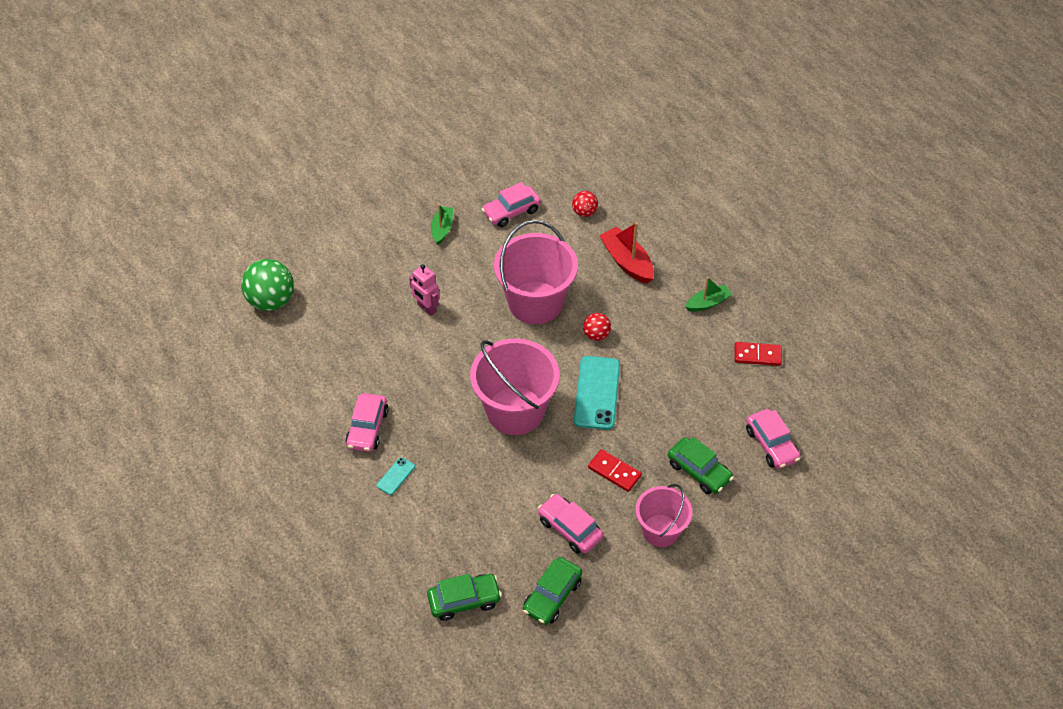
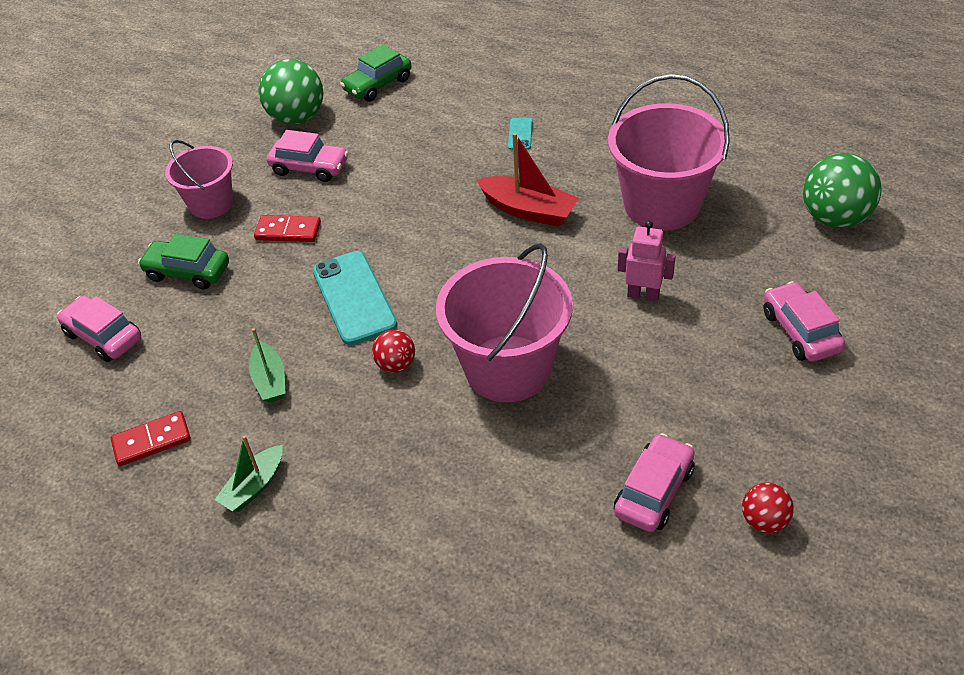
camera: 155 degrees right, 5 degrees down
(367, 428) = (587, 156): pink car -> pink car (800, 331)
(442, 229) = (729, 409): green boat -> green boat (270, 380)
(515, 410) = (440, 238): pink bucket -> pink bucket (661, 205)
(552, 596) = (297, 118): green car -> green ball
(584, 212) = (537, 552): red ball -> red ball (764, 520)
(627, 262) = (414, 494): red boat -> red boat (528, 210)

